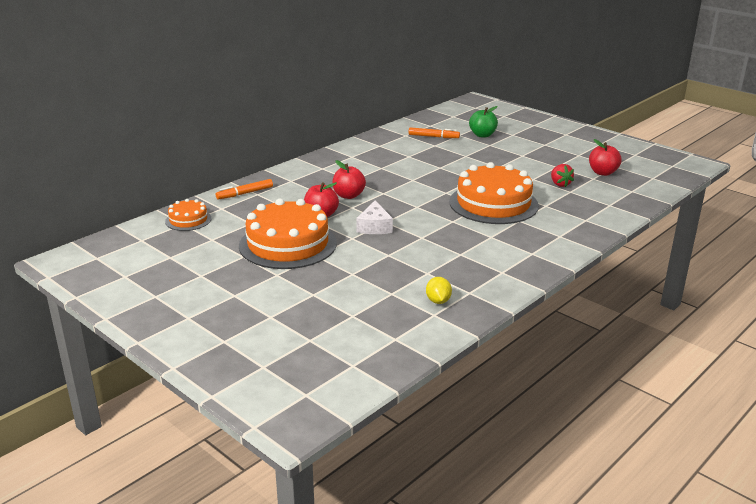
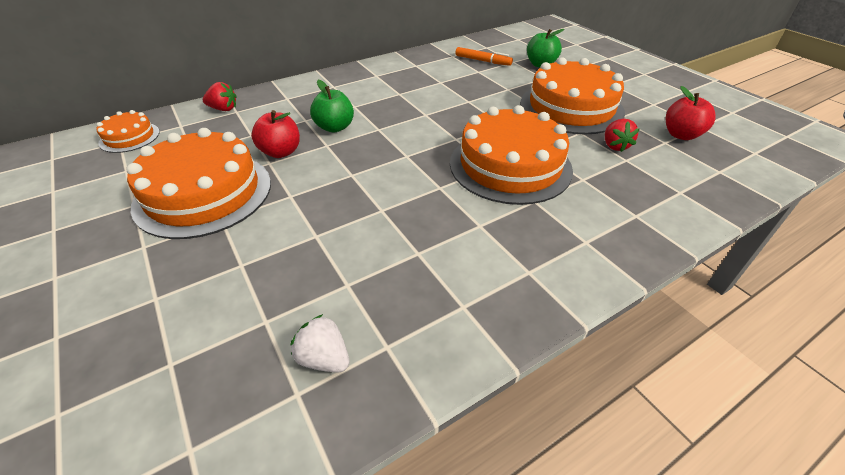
camera: 15 degrees right, 15 degrees up
(245, 193) = (223, 109): orange marker -> red strawberry
(348, 195) = (335, 127): red apple -> green apple
(374, 227) = (332, 181): white cheese -> none
(438, 301) = (324, 358): yellow lemon -> white strawberry
(520, 163) = (571, 107): none -> orange cake

